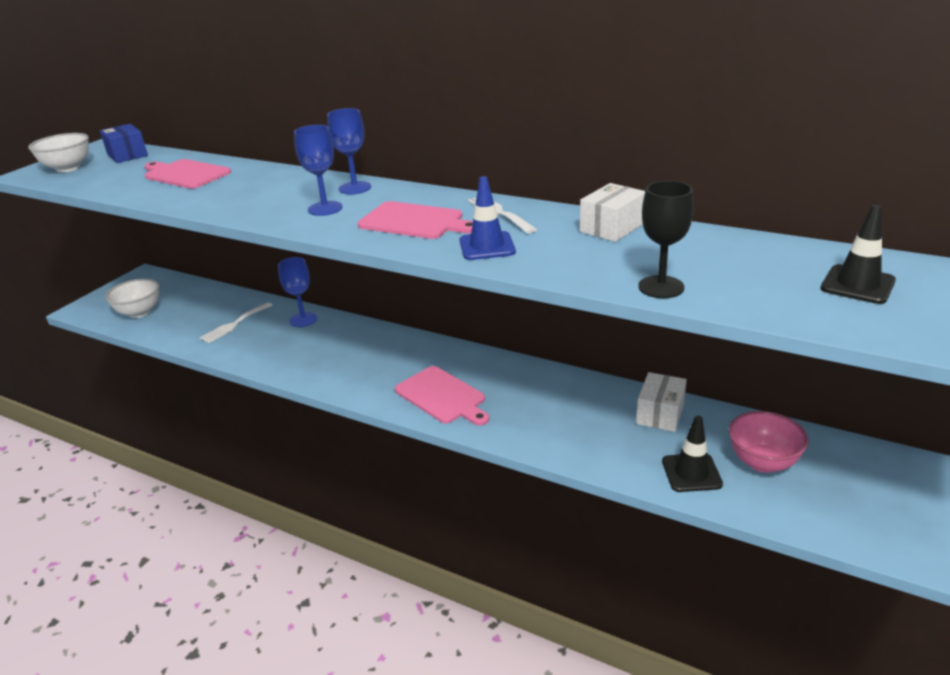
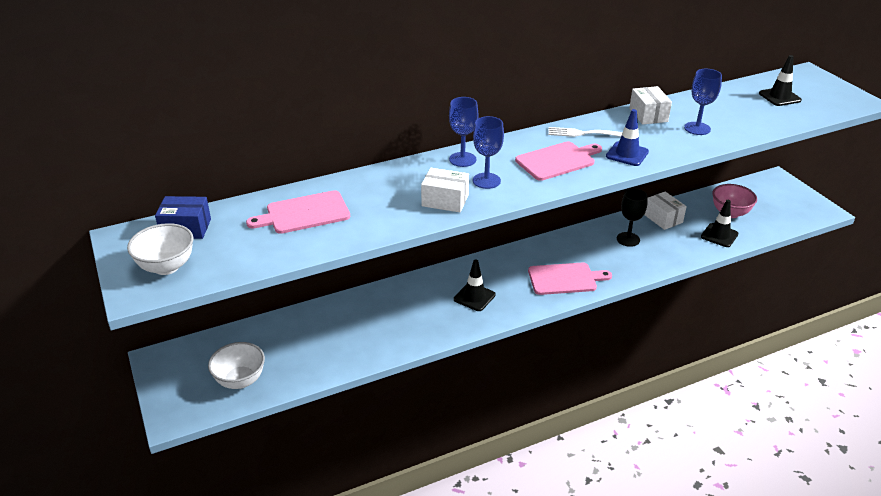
camera: 55 degrees left, 5 degrees up
(234, 324) = (343, 333): white fork -> none
(264, 206) = (445, 200): none -> white box
(303, 320) = (385, 297): blue goblet -> blue goblet (697, 128)
(350, 360) = (474, 297): none -> black traffic cone
(661, 287) = (733, 134): black goblet -> black goblet (628, 239)

